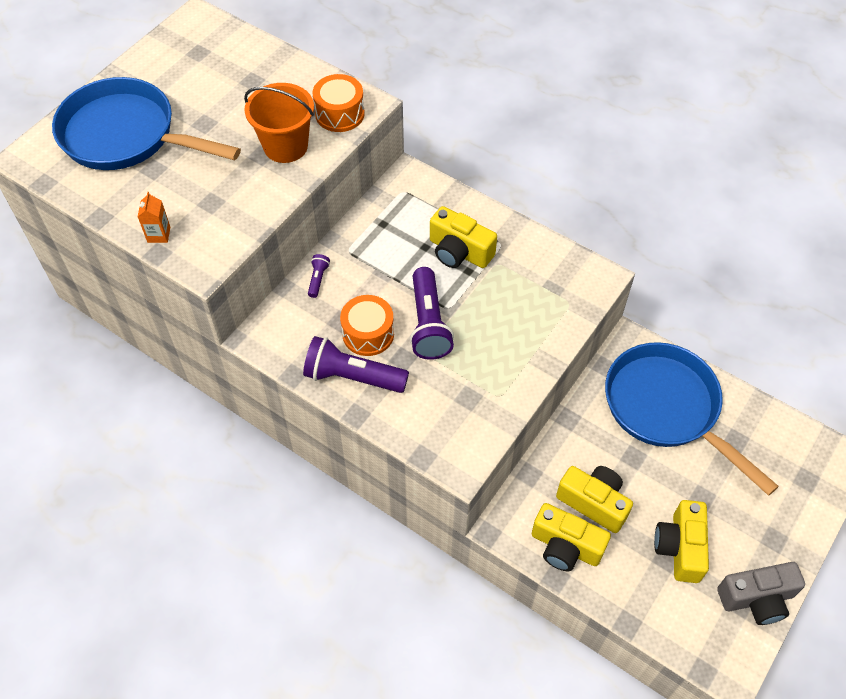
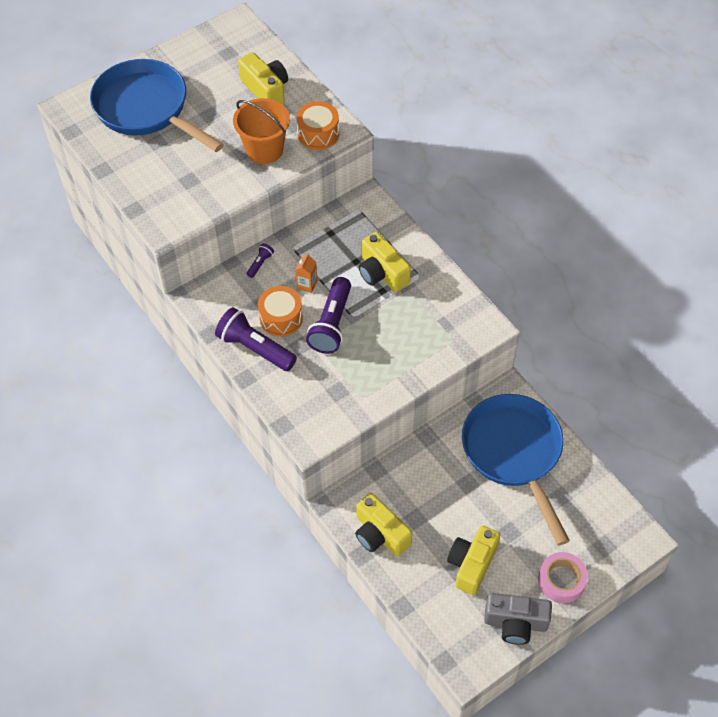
camera: 20 degrees right, 0 degrees up
(159, 234) = (141, 195): orange carton -> orange carton (307, 284)
(594, 502) = (418, 508): yellow camera -> yellow camera (266, 89)
(781, 533) = (561, 580): none -> pink tape

